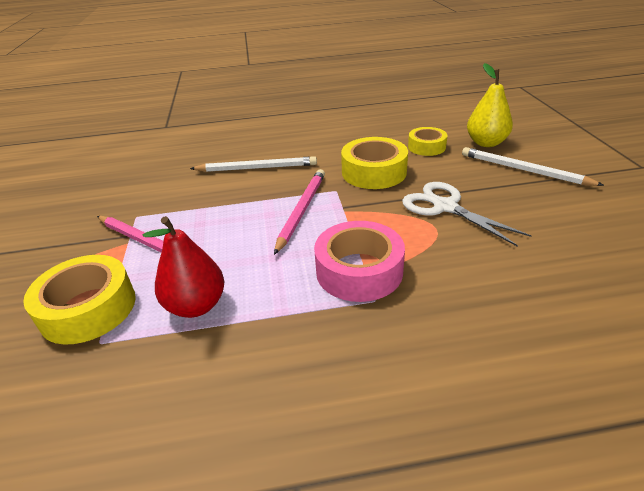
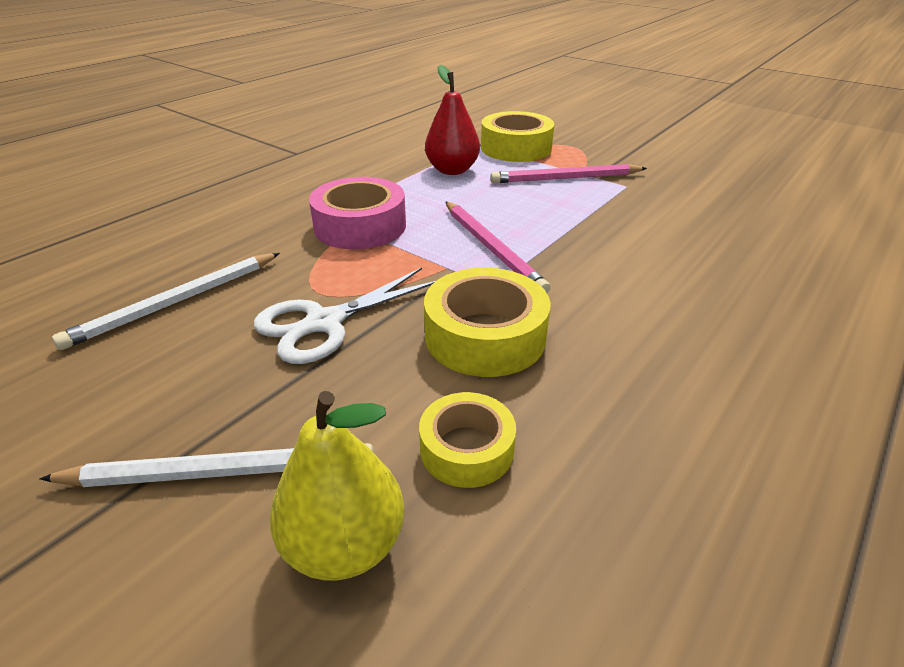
camera: 135 degrees right, 0 degrees up
(257, 168) = (644, 271): white pencil -> white pencil (176, 302)
(445, 207) = (325, 323): white scissors -> white scissors turned 135 degrees clockwise

